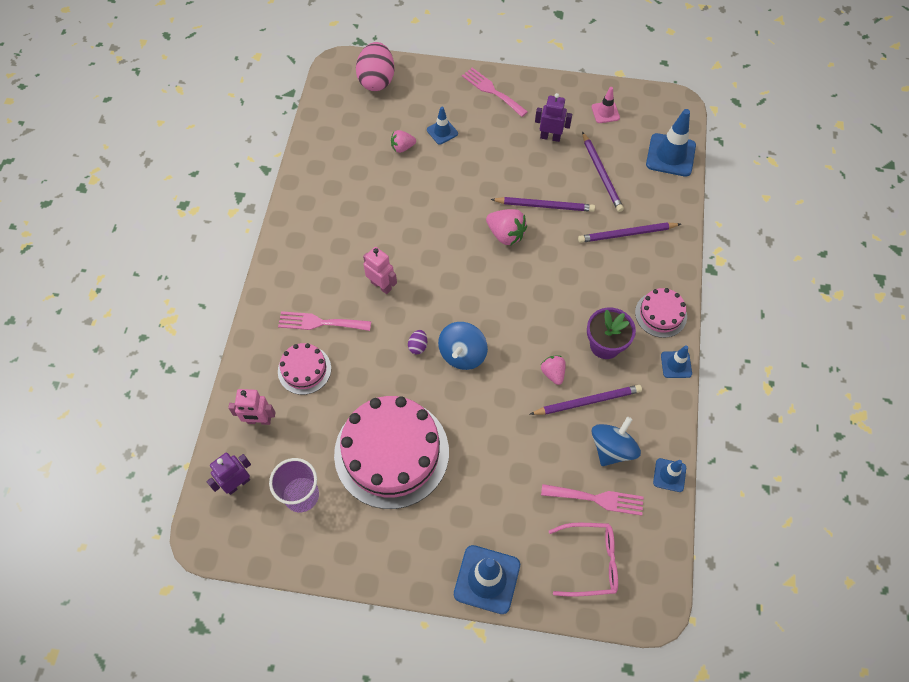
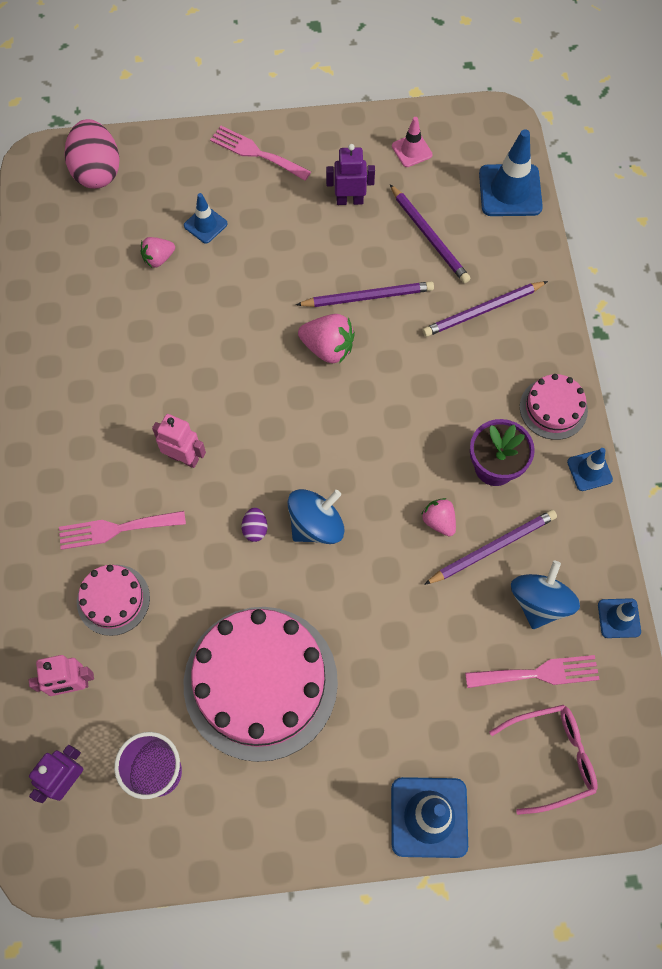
camera: 15 degrees left, 5 degrees up
(462, 354) = (316, 525): blue spinning top -> blue spinning top turned 135 degrees counterclockwise

